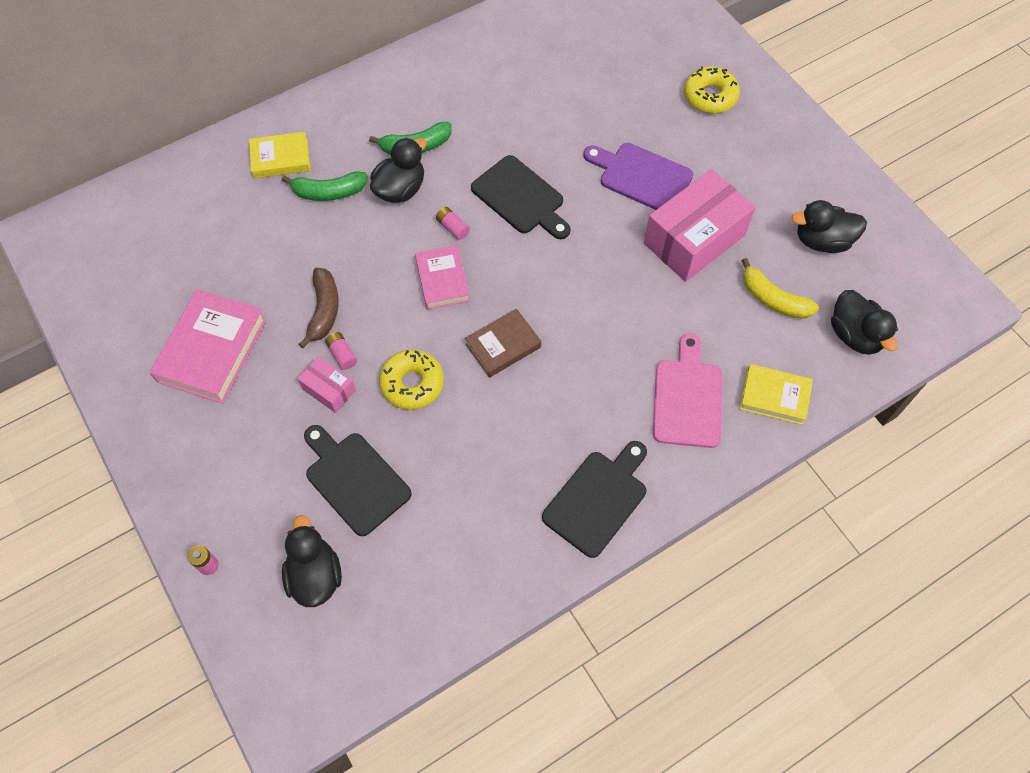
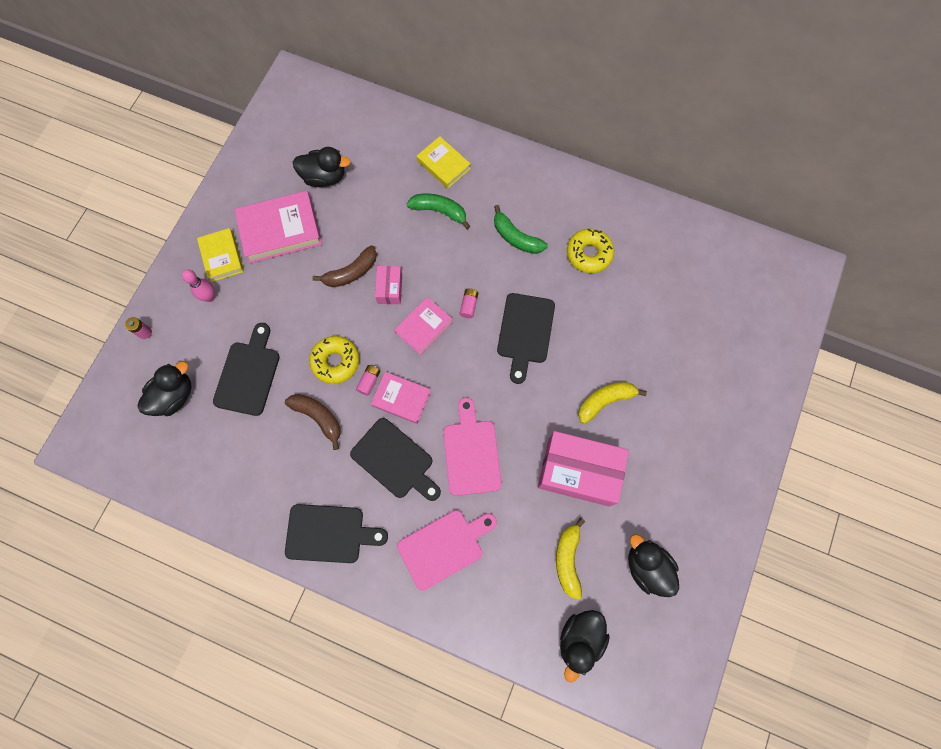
camera: 55 degrees right, 10 degrees up
(227, 468) = (210, 297): none -> pink bowling pin
(328, 192) = (439, 211): green banana -> green banana turned 150 degrees clockwise
(329, 390) = (298, 316): pink box -> pink box (390, 288)
(342, 354) = (328, 305): pink battery -> pink battery (369, 381)
(400, 189) = (474, 252): black duck -> black duck (324, 177)
(461, 436) = (318, 417): none -> brown banana
(503, 345) = (401, 398): brown book -> pink book
(565, 390) = (395, 460): none -> black cutting board
(608, 317) = (471, 453): none -> pink cutting board
(641, 176) = (605, 401): purple cutting board -> yellow banana
(710, 96) = (718, 404): yellow donut -> yellow donut (589, 254)
(774, 397) = (486, 608): yellow book -> yellow book (222, 257)

